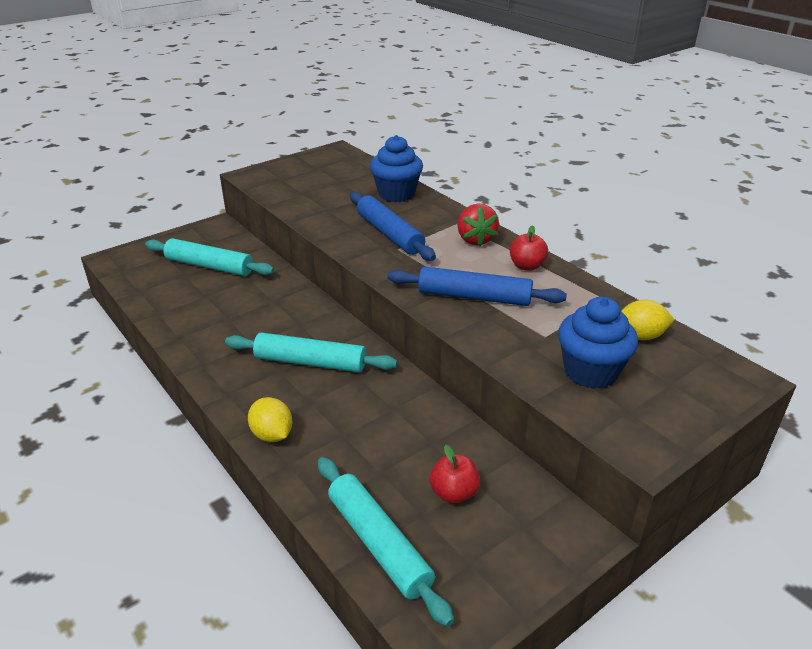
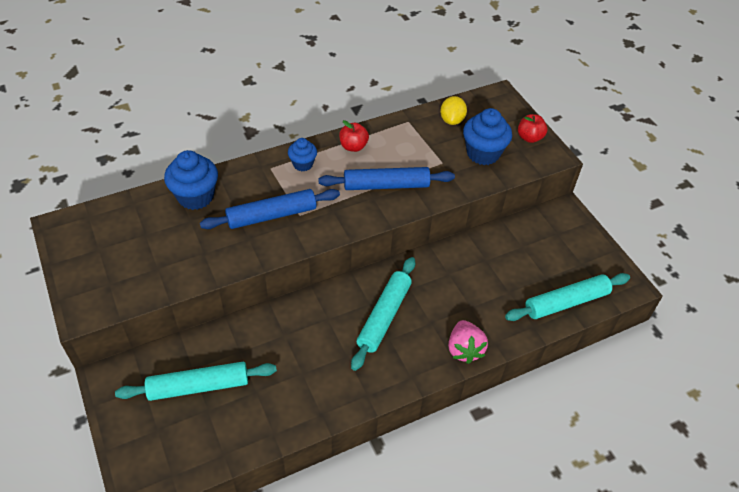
camera: 80 degrees left, 15 degrees up
(209, 266) = (198, 386): turquoise rolling pin -> turquoise rolling pin turned 45 degrees clockwise
(272, 435) = (464, 349): yellow lemon -> pink strawberry
(454, 493) = (530, 258): red apple -> red apple (529, 138)
(474, 297) = (386, 185): blue rolling pin -> blue rolling pin turned 60 degrees clockwise
(475, 239) = (303, 164): red strawberry -> blue cupcake

